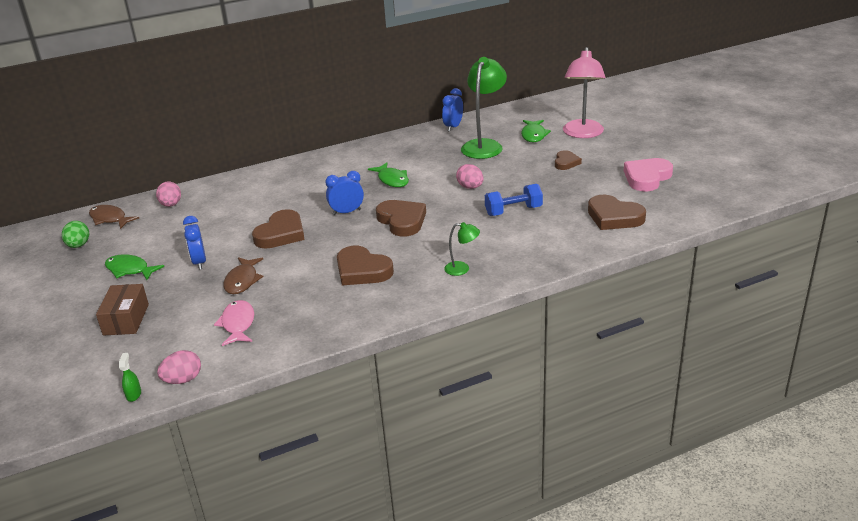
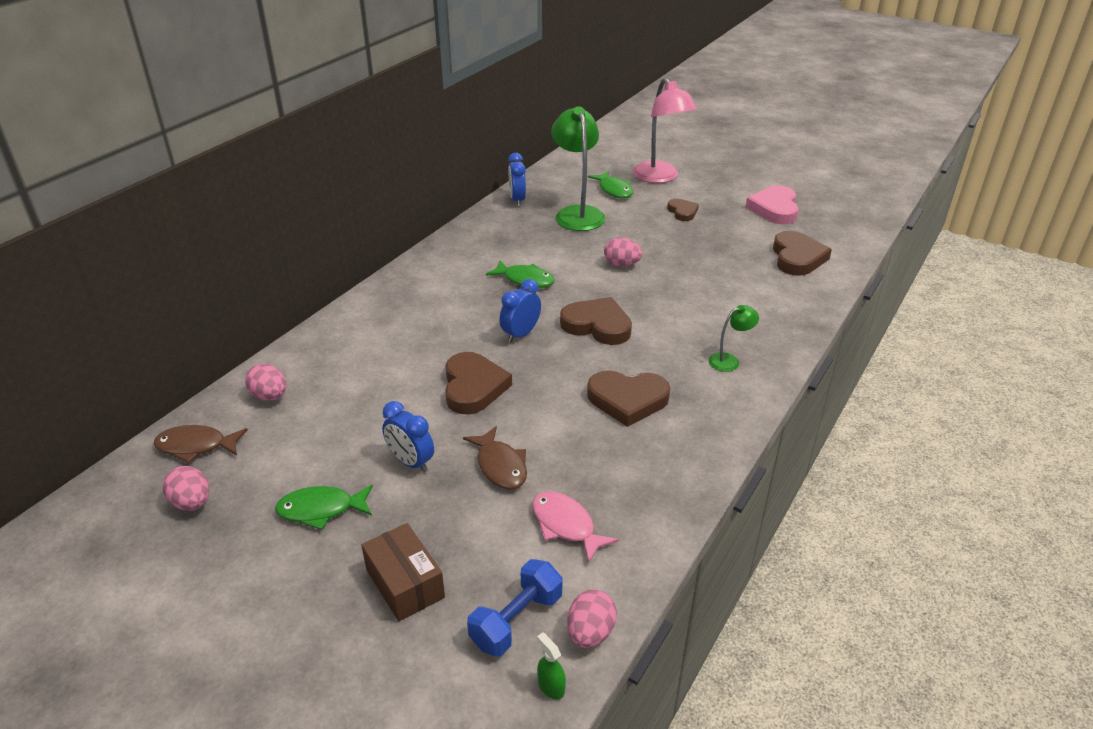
camera: 35 degrees left, 5 degrees up
(78, 245) = (192, 503): green egg -> pink egg
(513, 211) = (698, 279): blue dumbbell -> blue dumbbell (516, 620)
(614, 217) = (797, 258): brown heart -> brown heart turned 90 degrees counterclockwise

